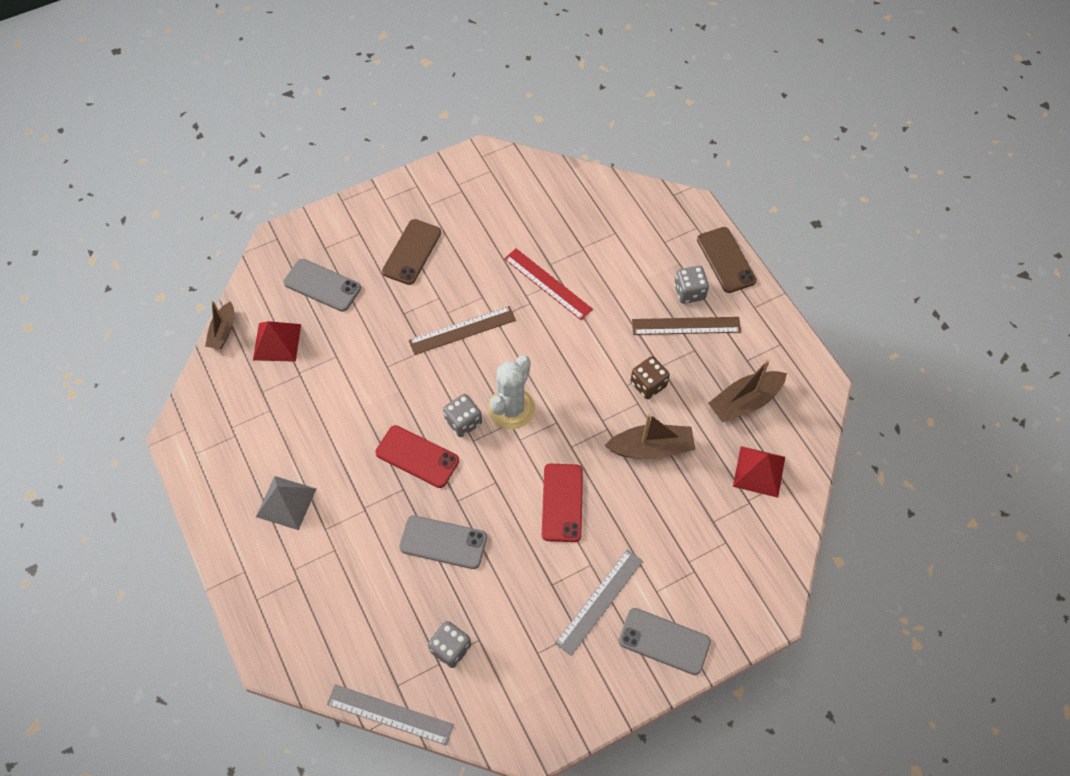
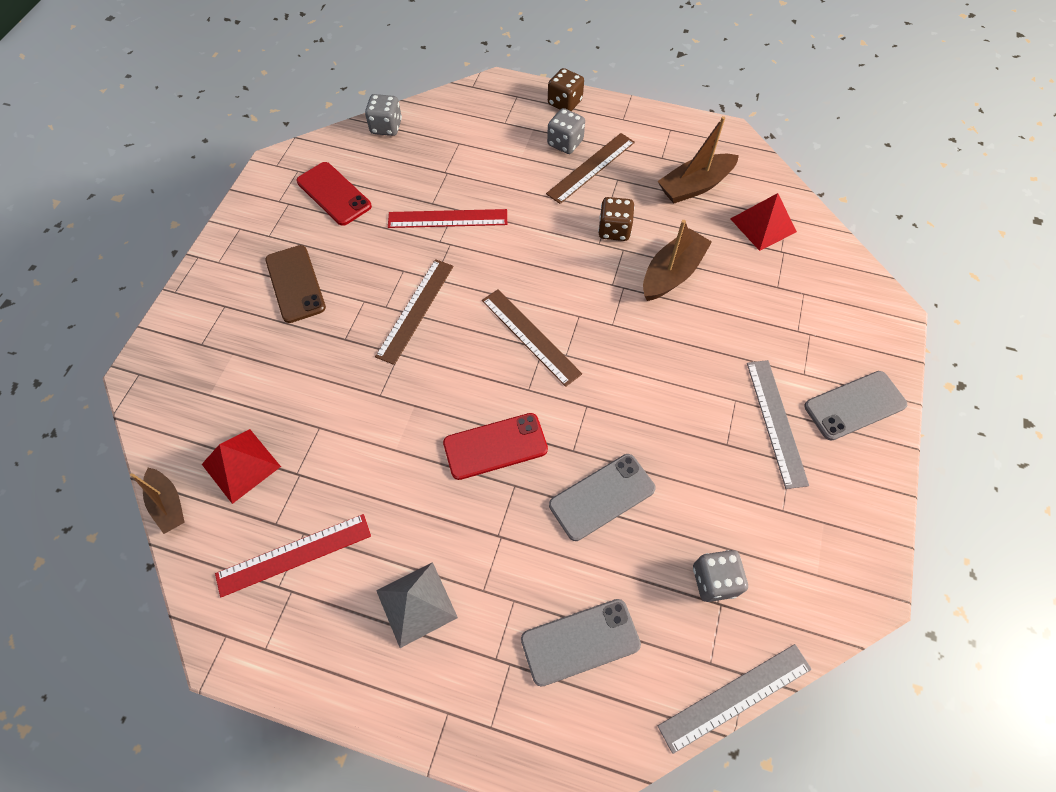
camera: 45 degrees left, 0 degrees up
(255, 417) = (294, 554): none -> red ruler
(322, 285) = (235, 378): grey phone -> grey phone (580, 642)
(463, 422) = (502, 382): grey dice -> grey dice (386, 127)
(511, 408) = (530, 336): white cactus -> brown ruler
(562, 502) = (657, 373): red phone -> red phone (334, 194)
(726, 260) = (564, 103): brown phone -> brown dice
(745, 401) = (695, 186): brown boat -> brown boat turned 45 degrees clockwise

